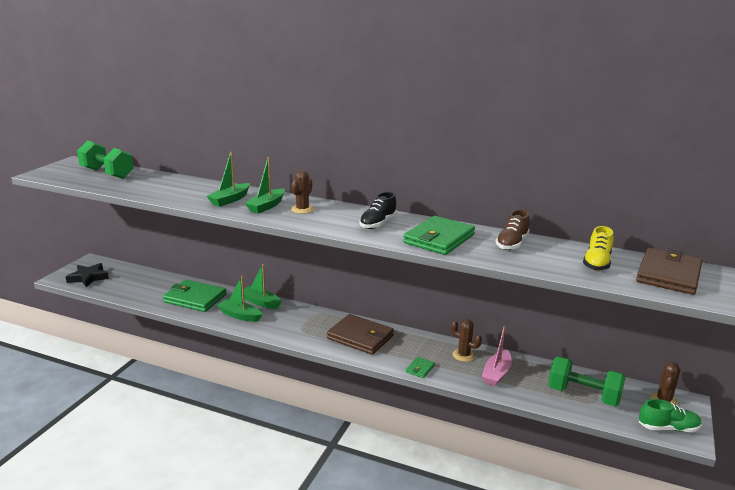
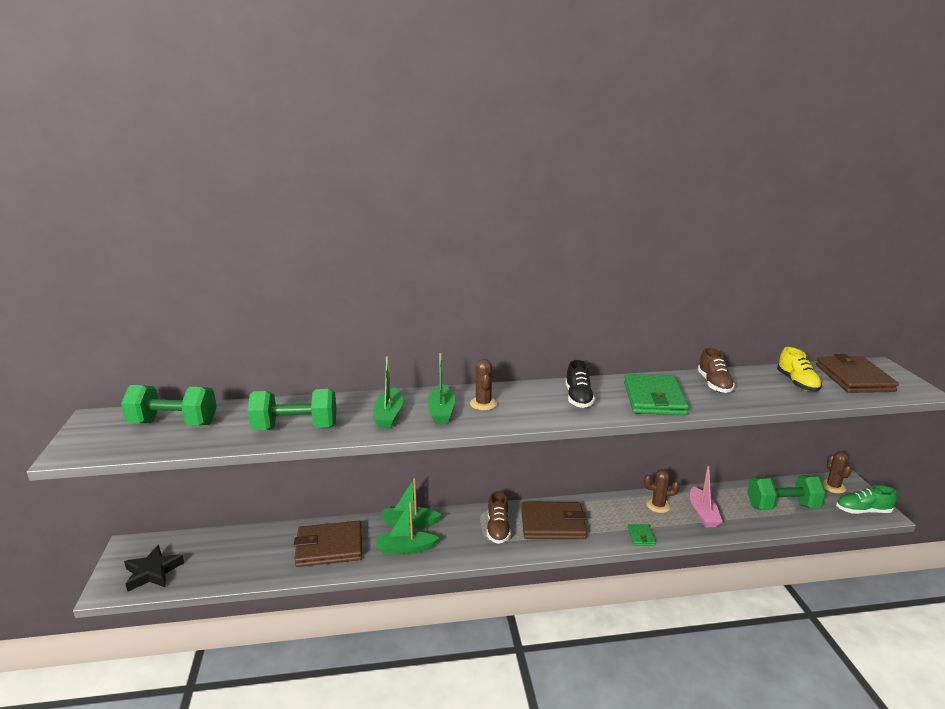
camera: 30 degrees left, 0 degrees up
(165, 192) = (295, 428): none -> green dumbbell
(195, 298) = (329, 547): green wallet -> brown wallet
(316, 326) = (498, 529): none -> brown shoe
(668, 428) = (862, 511): green shoe -> green shoe turned 150 degrees counterclockwise

